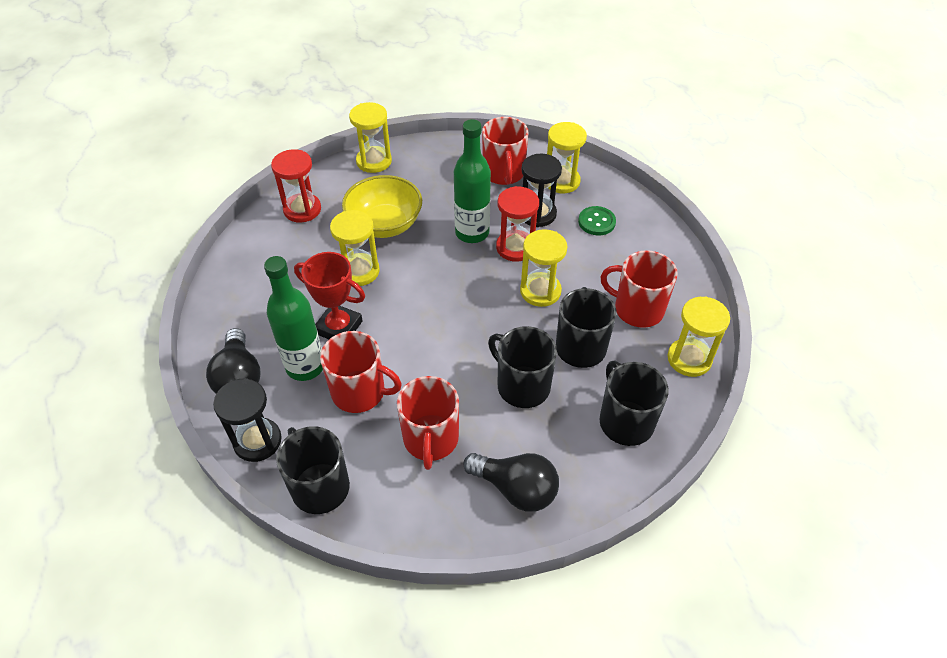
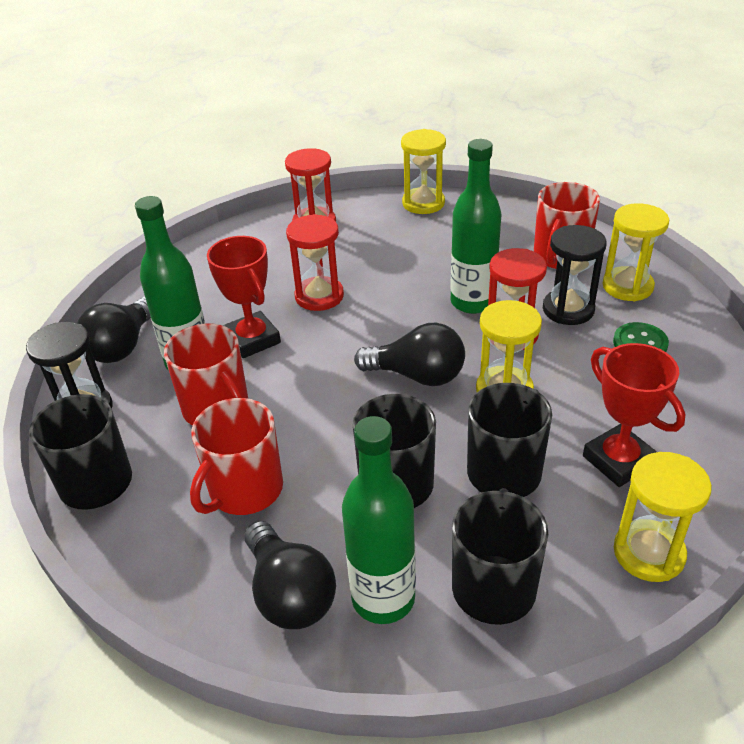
camera: 35 degrees right, 10 degrees down
(359, 271) = (319, 296): yellow hourglass -> red hourglass
(385, 224) = (383, 263): yellow bowl -> none
(478, 304) = (417, 375): none -> black light bulb
(571, 461) = (383, 598): none -> green bottle
(637, 309) = (618, 460): red mug -> red trophy

